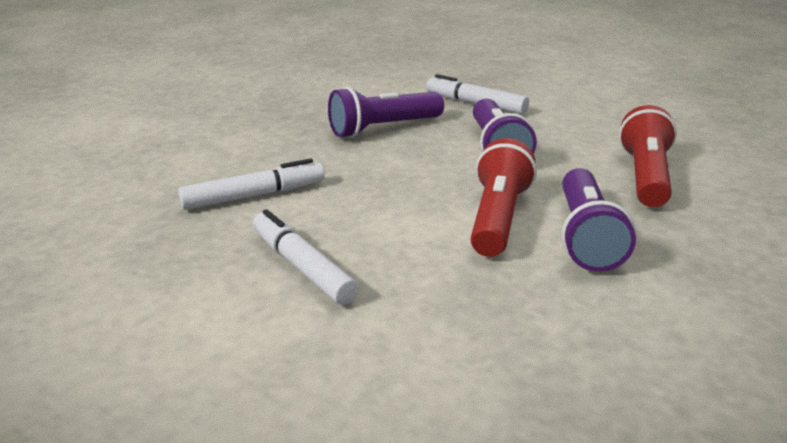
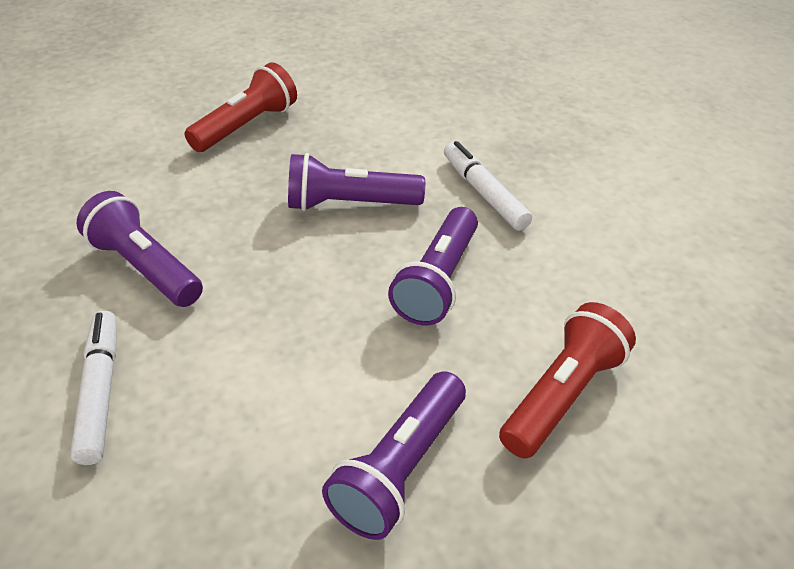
camera: 25 degrees right, 15 degrees up
(254, 196) = (145, 268): white marker -> purple flashlight
(498, 218) = (336, 398): red flashlight -> red flashlight (246, 126)

